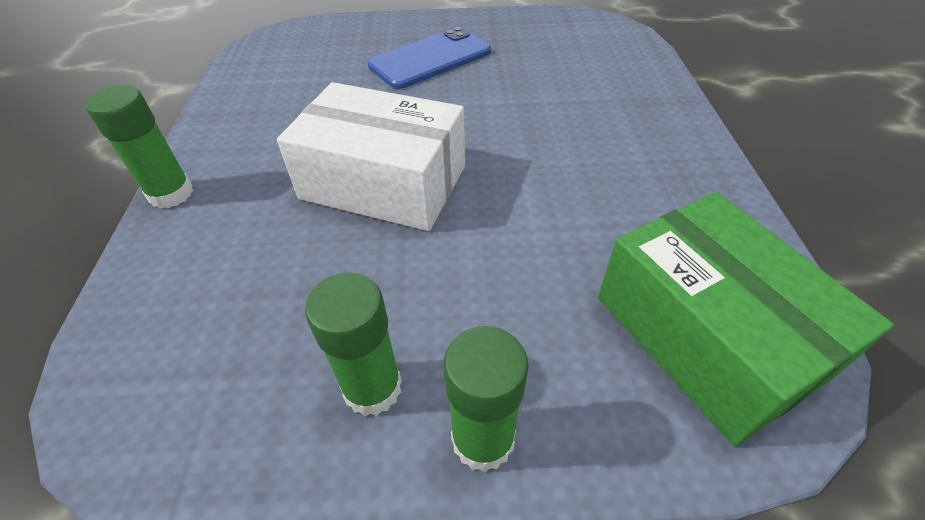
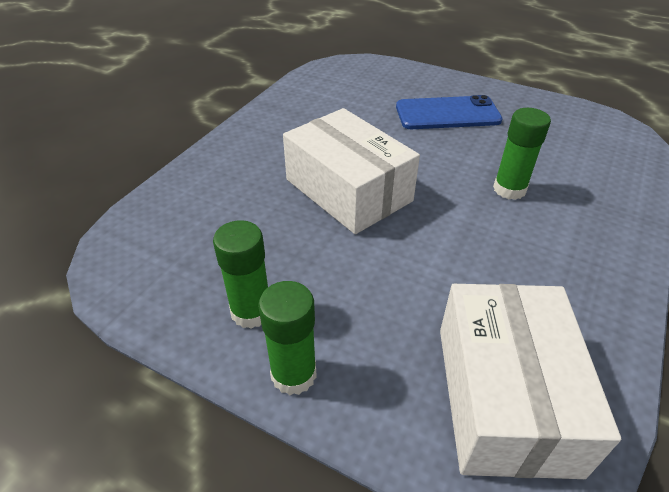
camera: 30 degrees right, 5 degrees down
(171, 194) = (217, 148): green glue stick -> green glue stick (509, 189)
(706, 336) = (504, 397): green box -> white box

